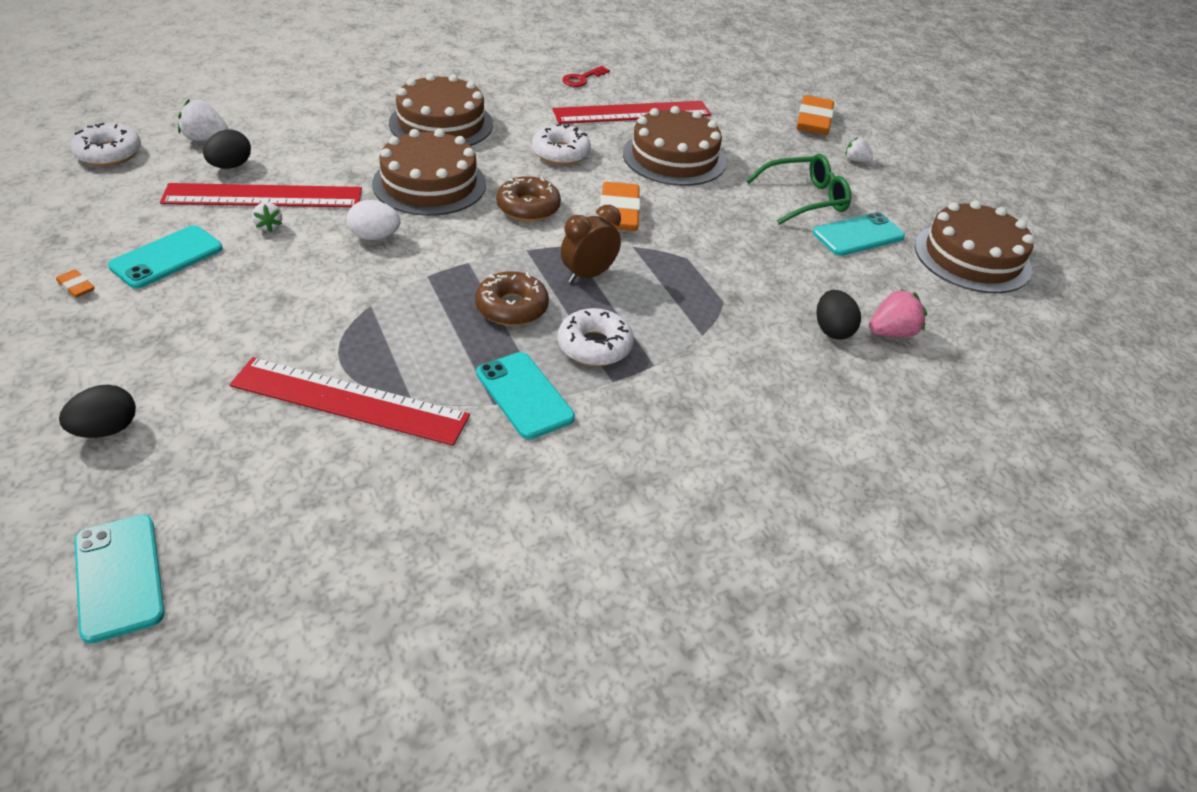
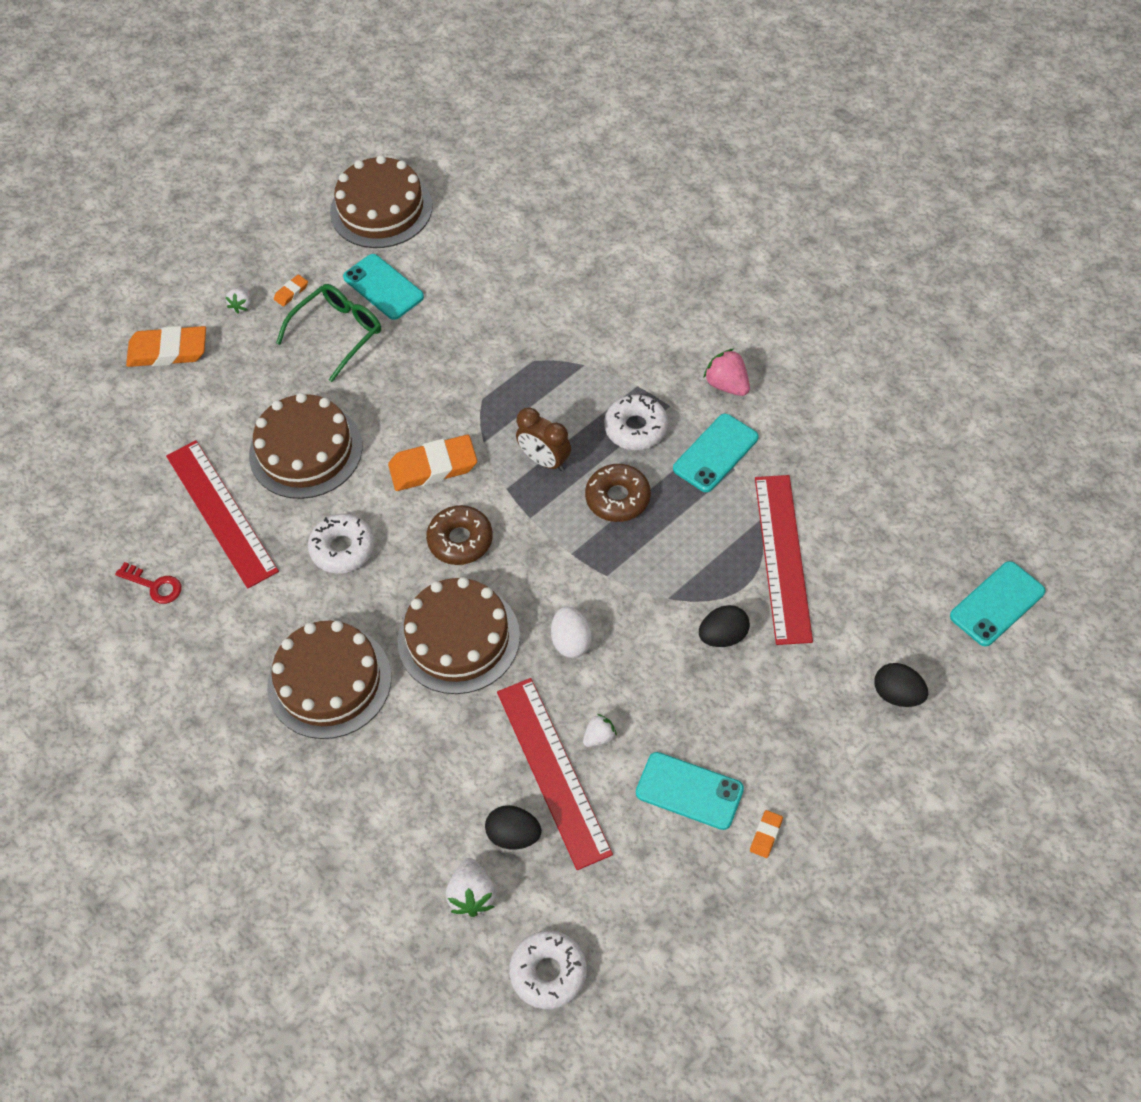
camera: 100 degrees left, 15 degrees up
(805, 199) = (338, 333): green glasses -> green glasses turned 75 degrees clockwise
(832, 330) = (534, 286): black egg -> black egg (723, 636)
(865, 186) = (291, 292): none -> orange eraser
(891, 333) = (518, 250): pink strawberry -> pink strawberry (727, 385)

